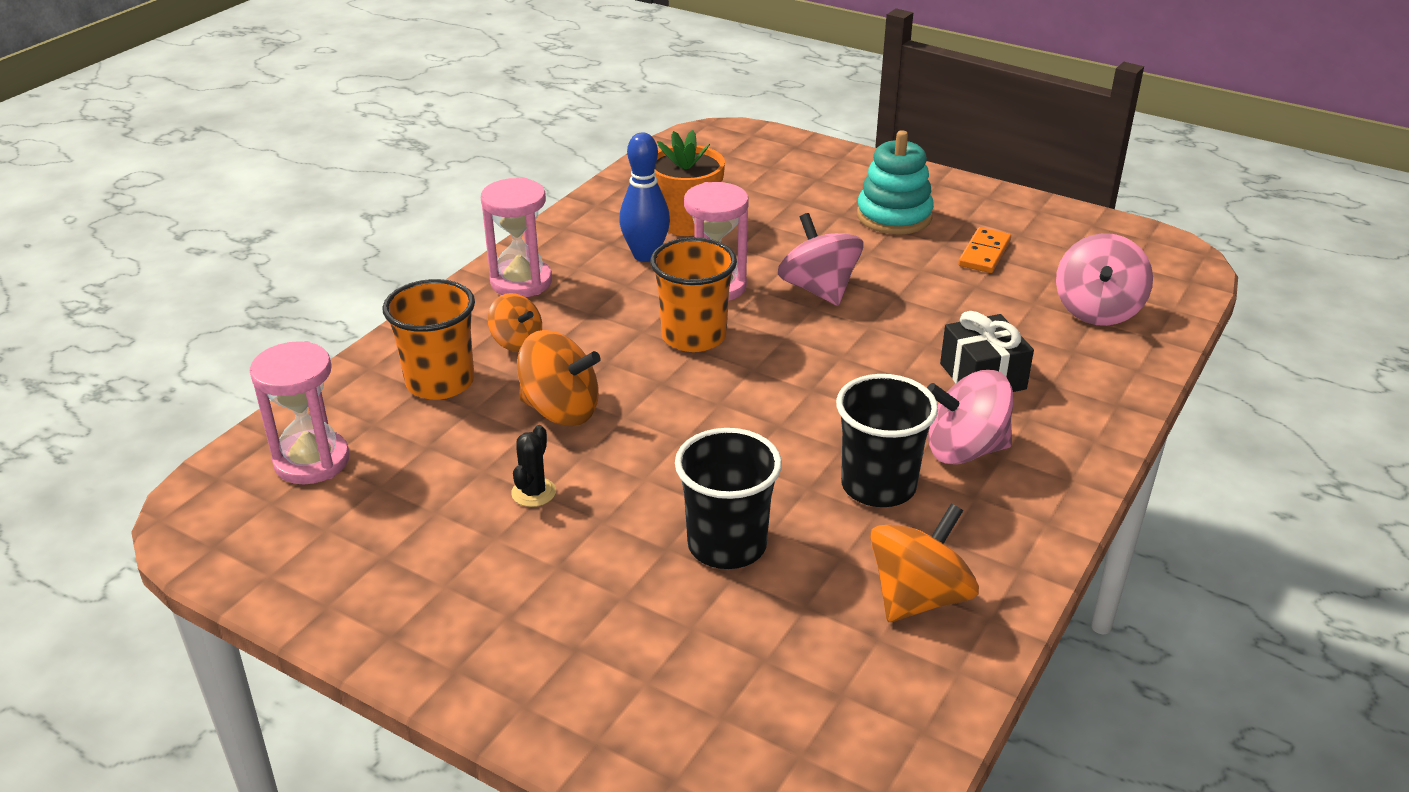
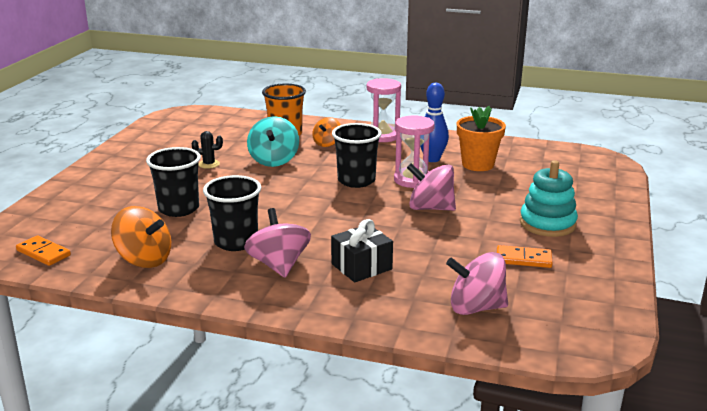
camera: 75 degrees right, 10 degrees down
(312, 461) = (219, 123): pink hourglass -> none
(560, 410) = (274, 160): orange spinning top -> turquoise spinning top
(693, 336) = (356, 181): orange cup -> black cup
(818, 289) = (430, 208): pink spinning top -> pink spinning top turned 120 degrees counterclockwise
(863, 742) = (43, 253): none -> orange domino

